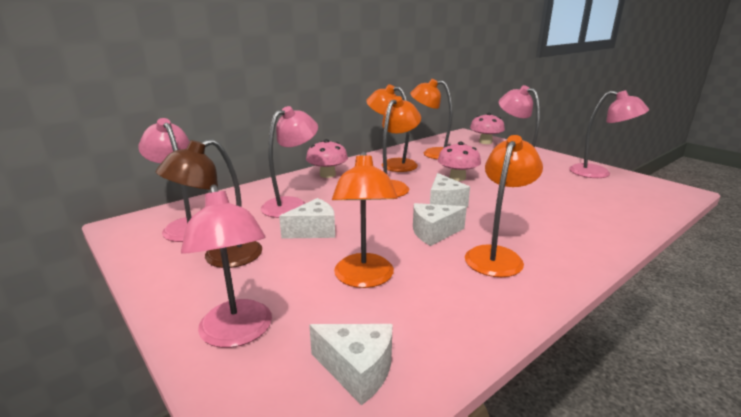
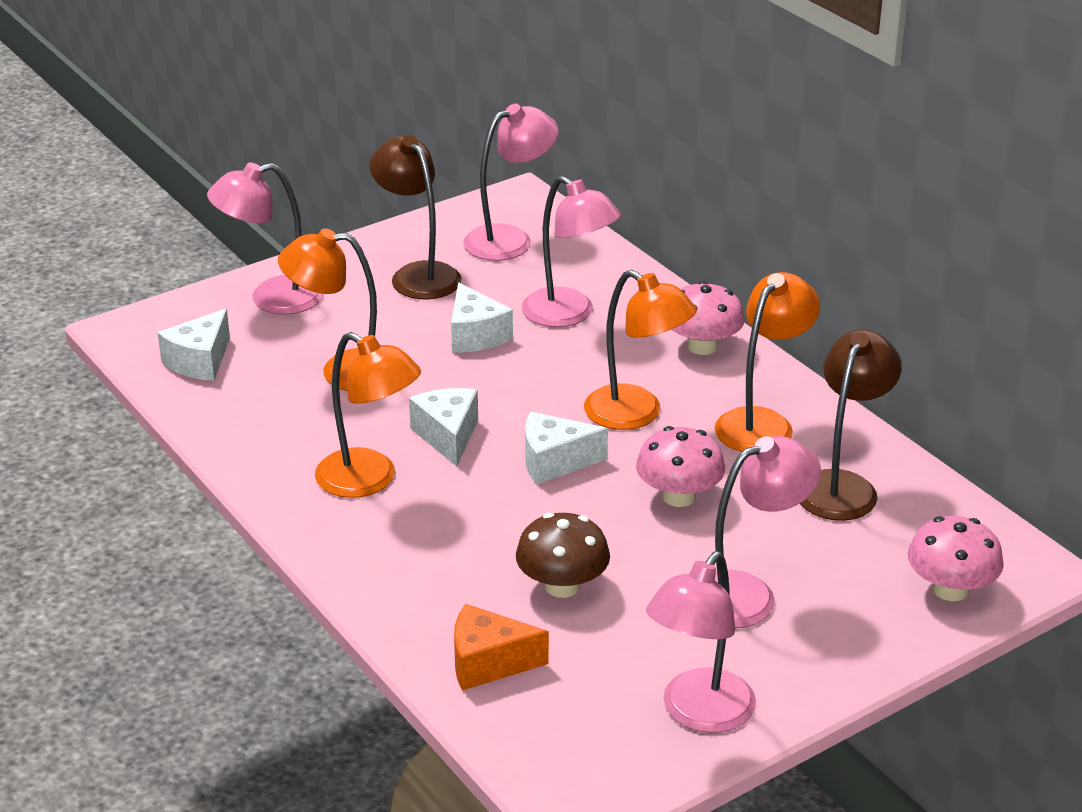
camera: 95 degrees right, 10 degrees up
(432, 153) = (842, 486): orange lamp -> brown lamp
(546, 198) = (562, 586): none -> brown mushroom
(621, 211) = (488, 663): none -> orange cheese

